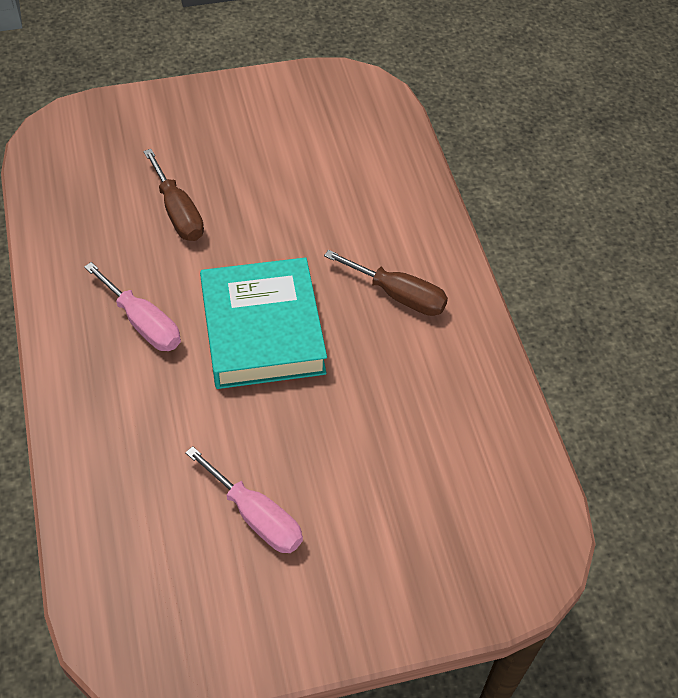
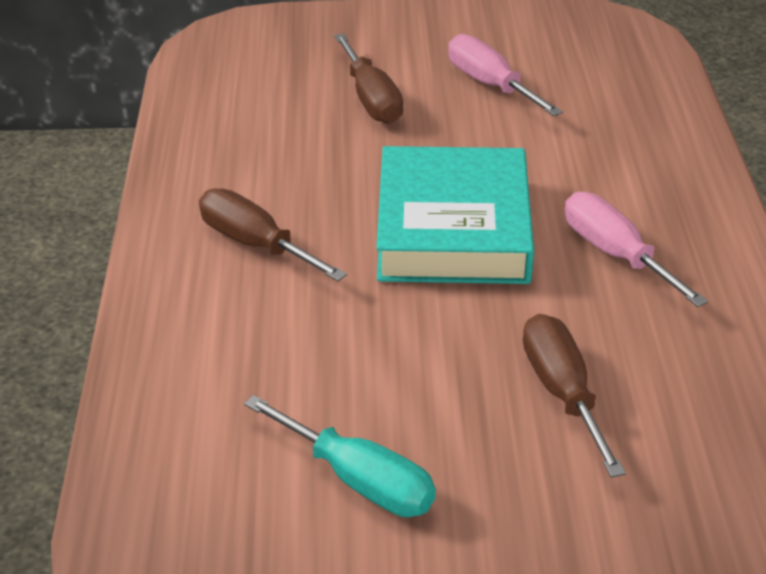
camera: 165 degrees left, 15 degrees down
(283, 149) = (359, 480): none -> turquoise screwdriver
(362, 475) = (371, 99): none -> brown screwdriver

